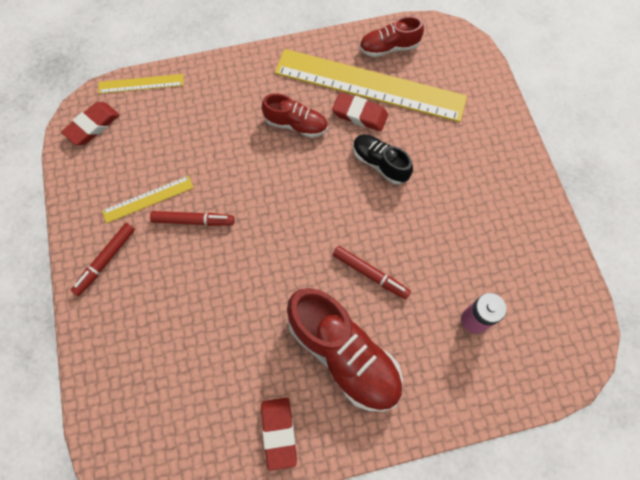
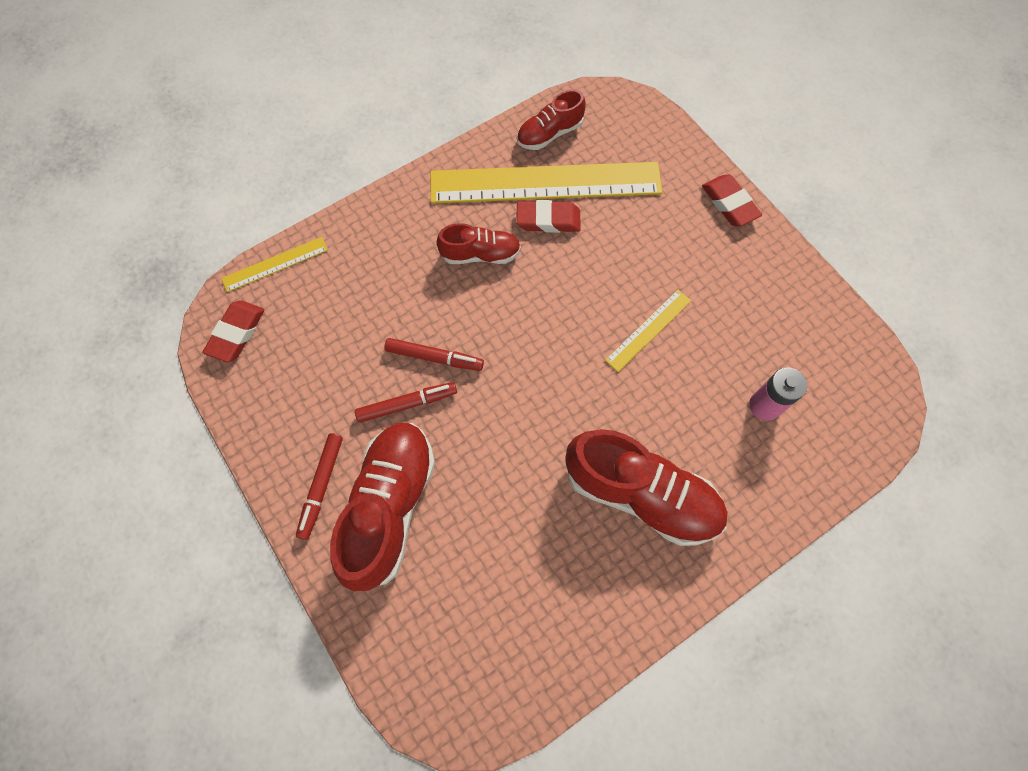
camera: 20 degrees left, 0 degrees up
(148, 199) = (342, 397): yellow ruler -> yellow ruler (648, 330)
(148, 294) = (390, 507): none -> red shoe
(279, 433) = (605, 608): red eraser -> red eraser (729, 203)
(370, 274) = (633, 395): red marker -> red marker (434, 357)
(380, 163) = (593, 268): black shoe -> none

